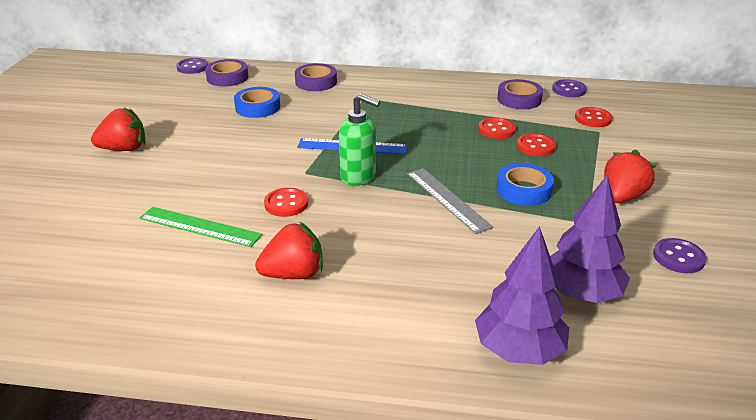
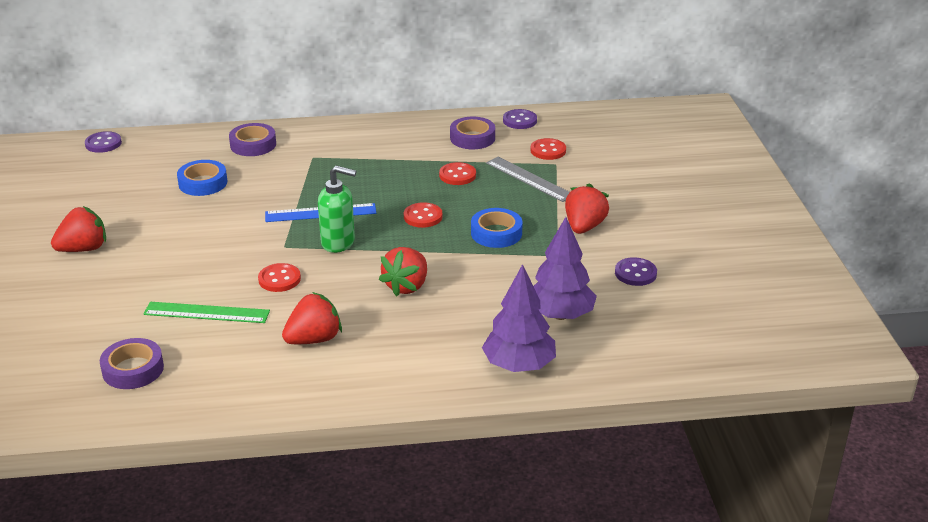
camera: 15 degrees left, 0 degrees up
(227, 78) = (151, 152): purple tape -> purple tape (133, 369)
(413, 231) = (407, 286): none -> red strawberry
(447, 199) = (429, 252): grey ruler -> grey ruler (529, 179)
(535, 146) = (498, 188): red button -> red button (423, 217)

